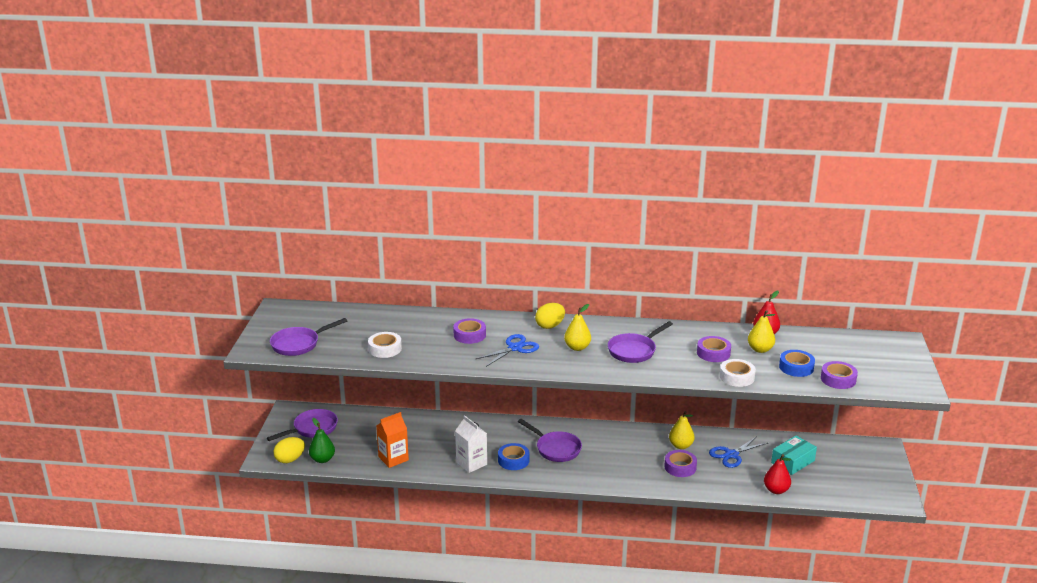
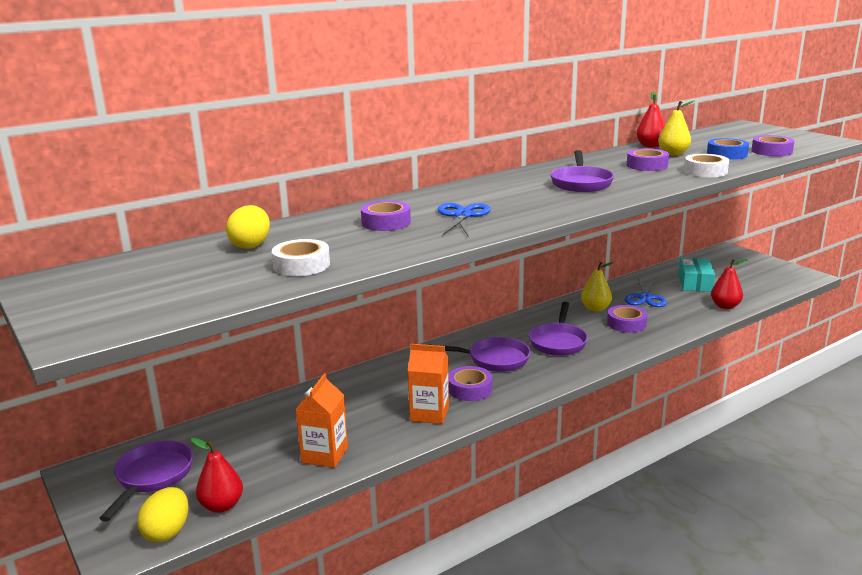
camera: 40 degrees left, 5 degrees down
(299, 344) = (151, 303): purple pan -> purple pan (558, 342)
(322, 459) = (222, 505): green pear -> red pear
(471, 463) = (429, 413): white carton -> orange carton
(513, 460) = (470, 389): blue tape -> purple tape
(550, 326) = (458, 192): yellow egg -> yellow egg (251, 245)
(577, 347) = (524, 196): yellow pear -> none

